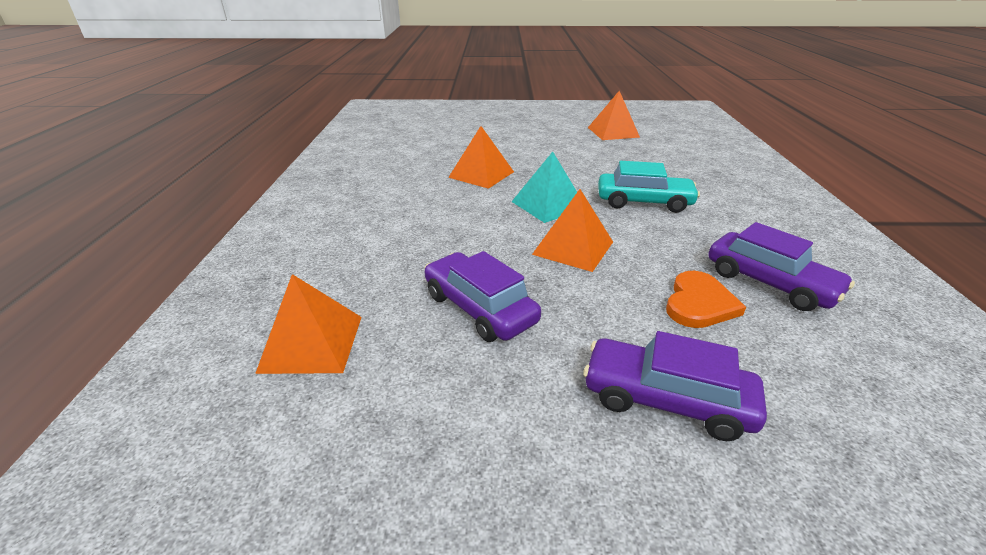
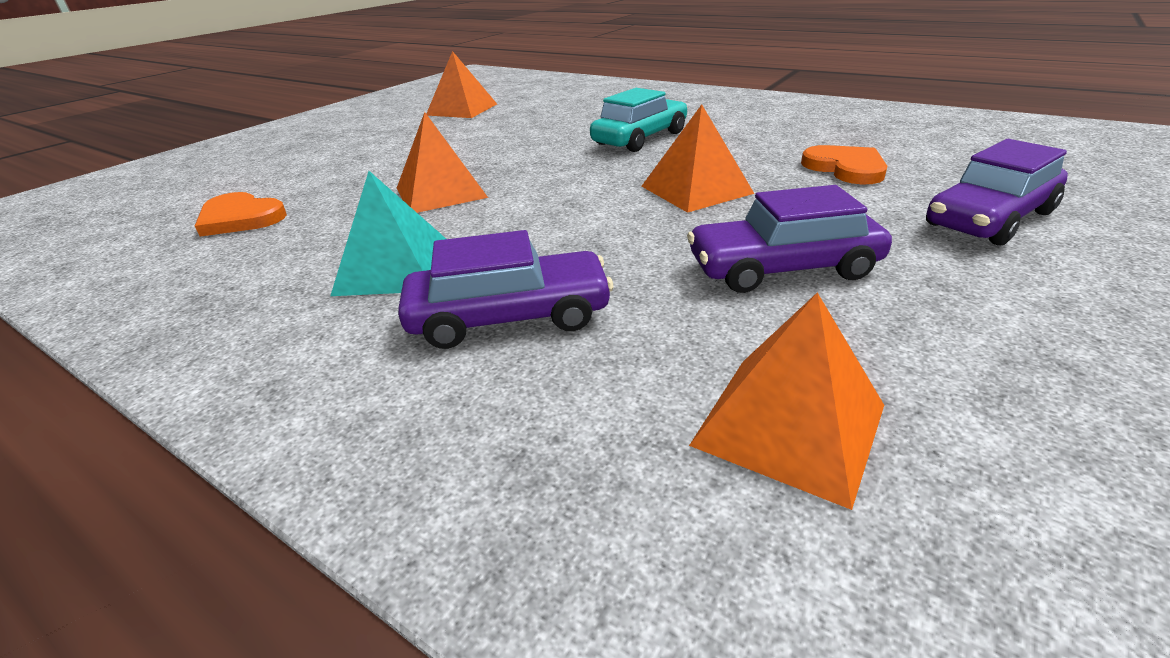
camera: 55 degrees left, 0 degrees up
(408, 145) = (240, 218): none -> orange heart
(548, 205) = (583, 177): turquoise pyramid -> turquoise pyramid (395, 268)
(769, 283) = (831, 138): purple car -> purple car (509, 317)

